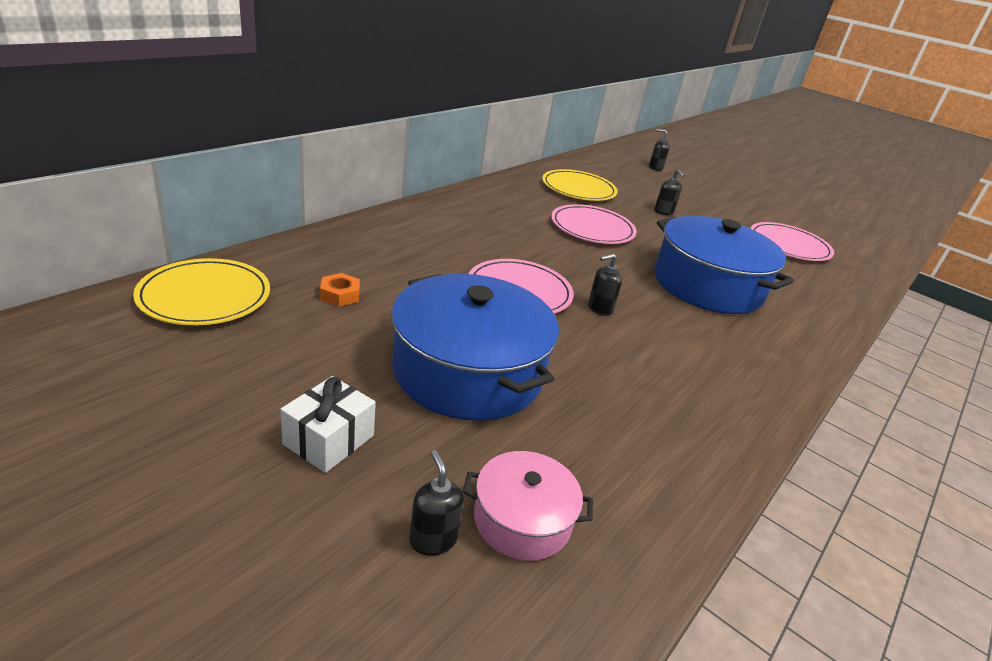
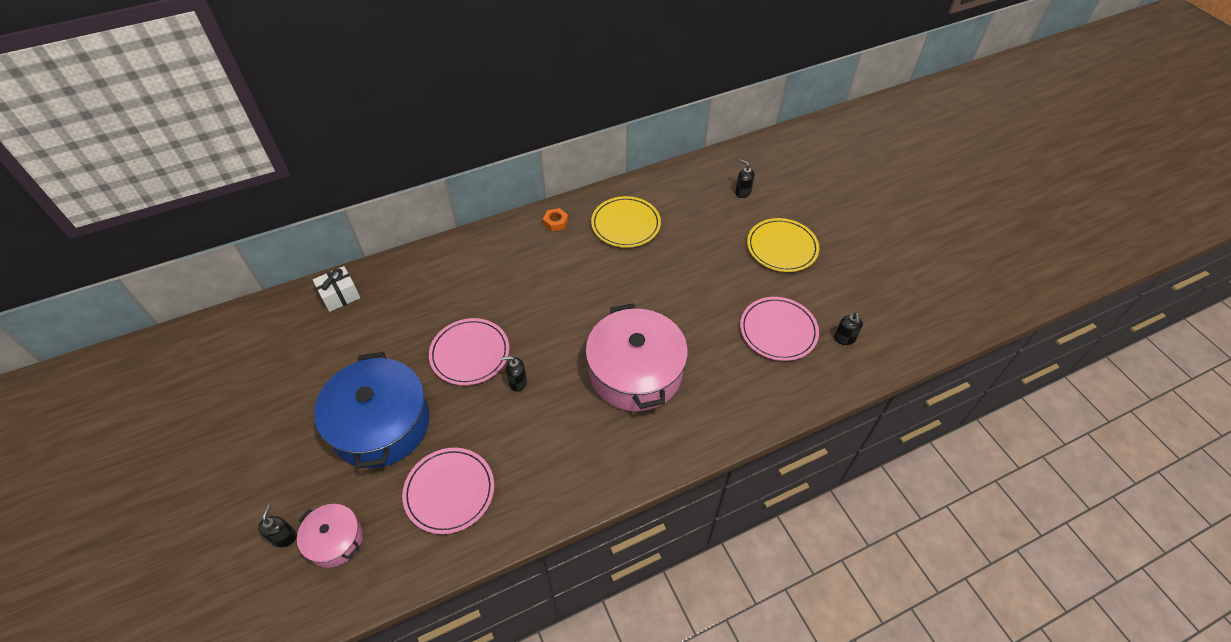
camera: 30 degrees right, 20 degrees up
(205, 296) = (268, 326): yellow plate -> yellow plate (782, 247)
(329, 440) = (273, 458): white gift -> white gift (340, 295)
(340, 295) = (346, 337): orange nut -> orange nut (555, 222)
(592, 228) = (592, 283): pink plate -> pink plate (449, 491)
(664, 212) = (686, 266): black soap dispenser -> black soap dispenser (844, 339)
(707, 285) = (635, 372): blue pot -> pink pot

